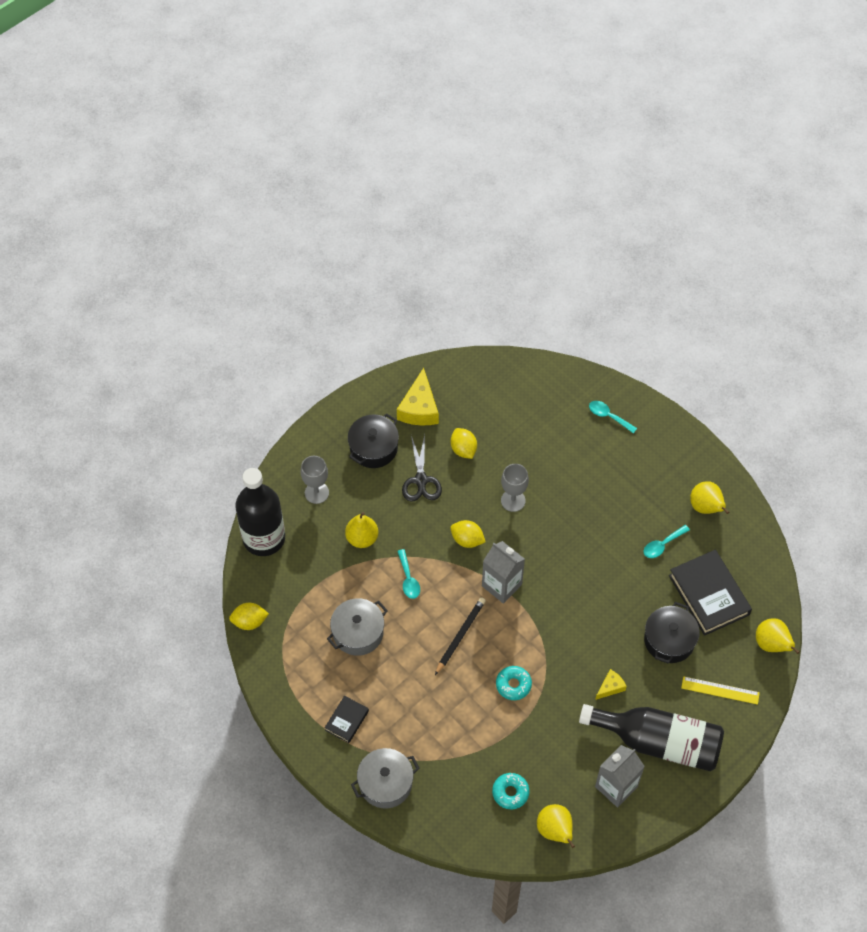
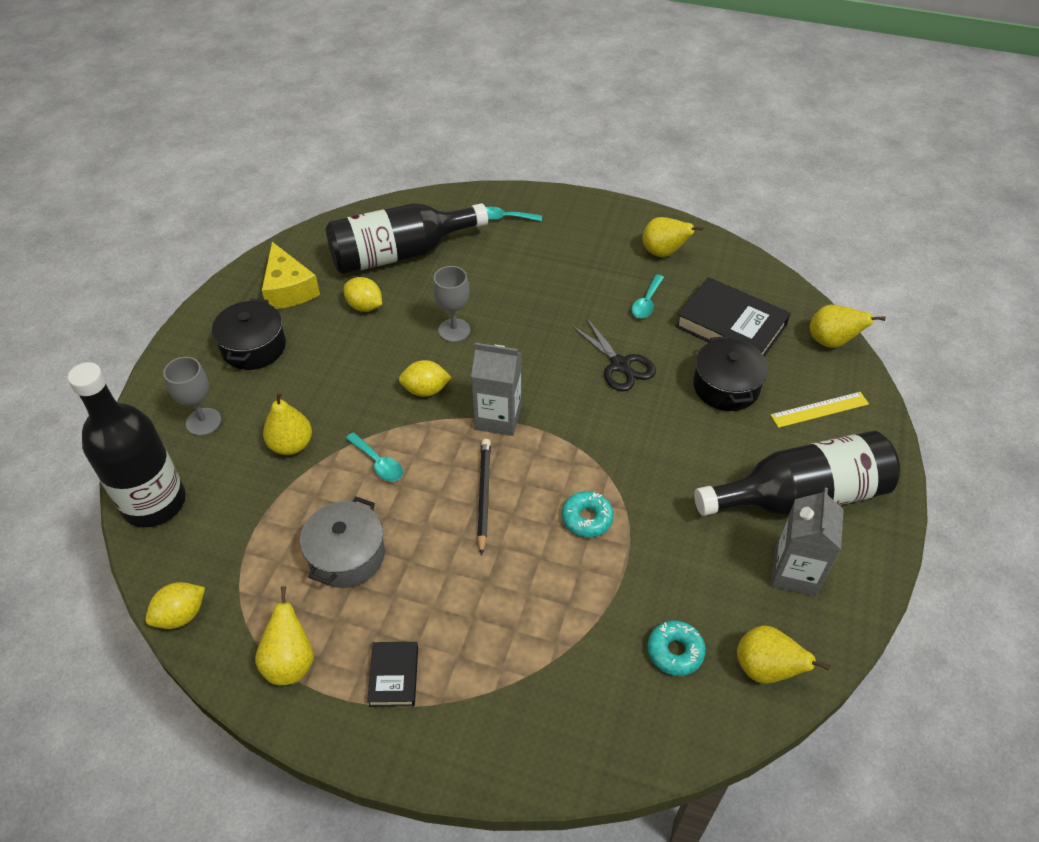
camera: 30 degrees left, 10 degrees down
(295, 682) = (290, 662): none -> yellow pear
(385, 783) = (500, 734): grey pot -> none
(421, 480) = (332, 355): black scissors -> black scissors (620, 365)
(512, 413) = (399, 254): none -> black bottle
(610, 687) = (701, 464): yellow cheese -> none

